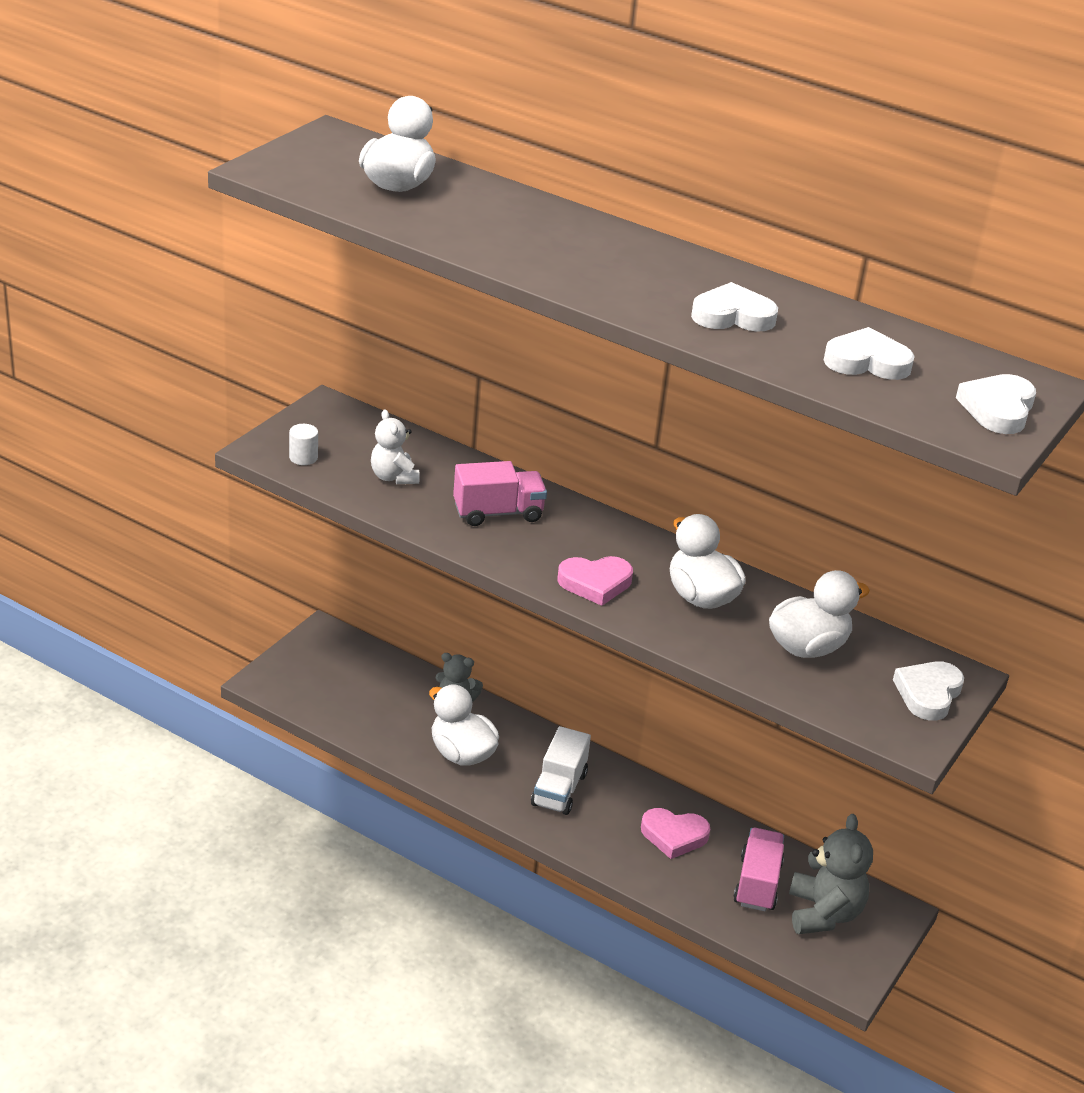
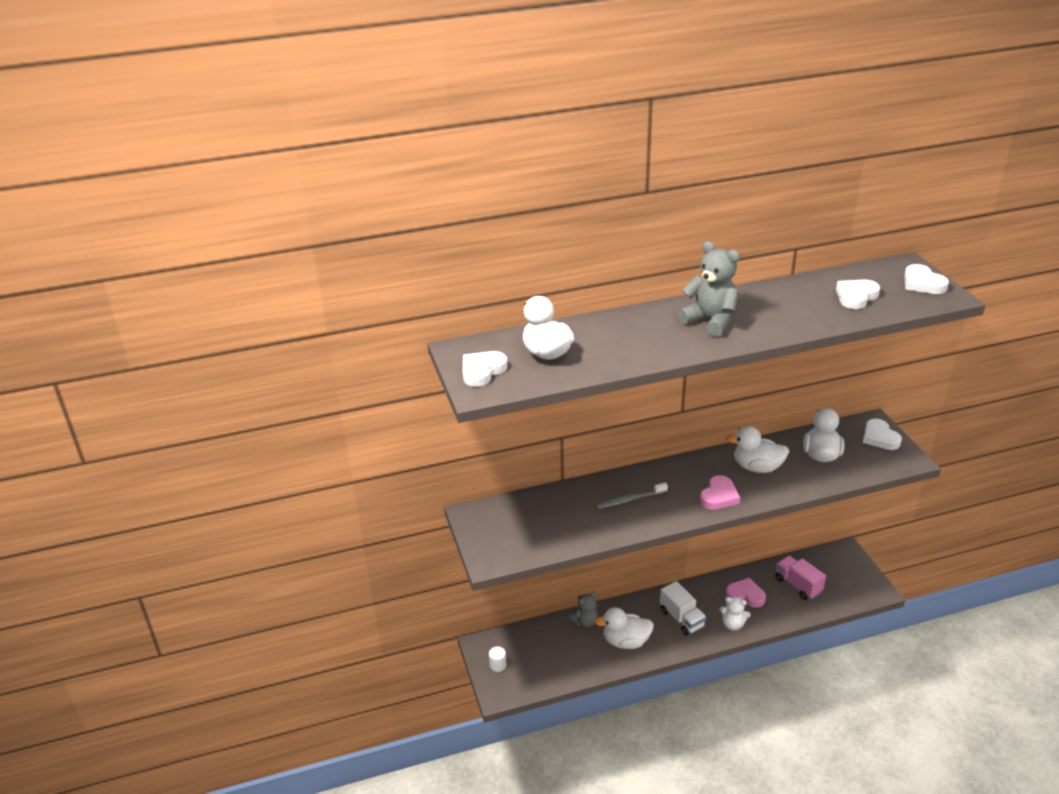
camera: 45 degrees left, 0 degrees up
(303, 457) = (512, 548): white cylinder -> white cylinder (498, 665)
(394, 477) = (563, 522): white teddy bear -> white teddy bear (733, 624)
(498, 513) = (630, 499): pink truck -> grey toothbrush
(674, 836) = (745, 595): pink heart -> pink heart turned 120 degrees counterclockwise
(732, 316) = (783, 312): white heart -> white heart (482, 371)
(823, 913) = (831, 574): grey teddy bear -> grey teddy bear (710, 321)

